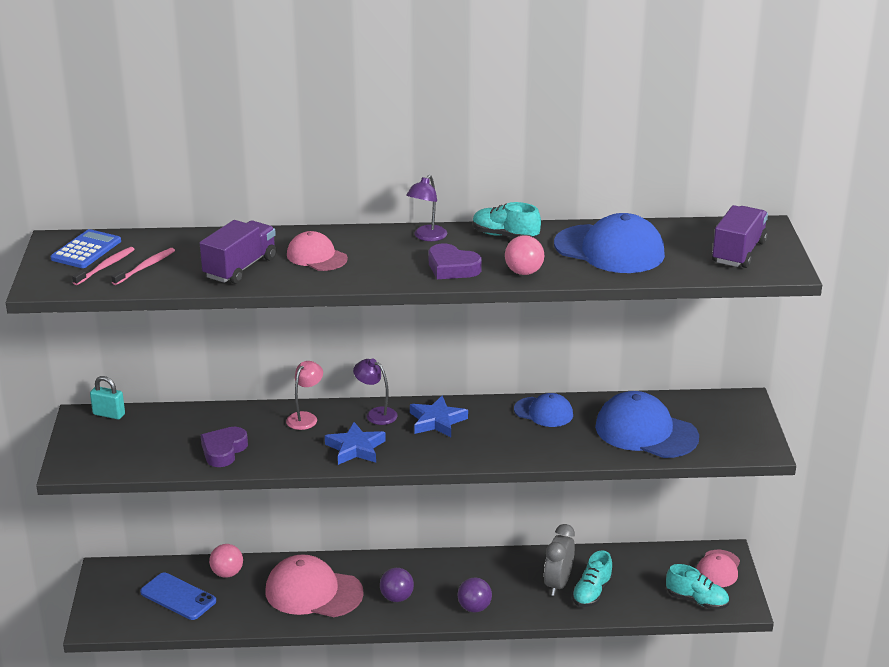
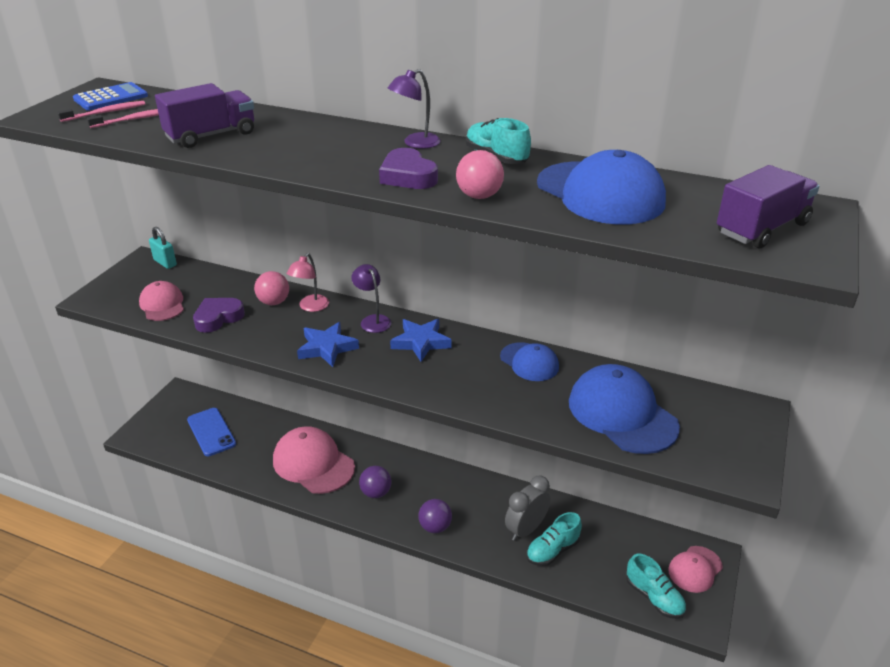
camera: 25 degrees right, 5 degrees up
(227, 573) = (261, 424): pink ball -> pink ball (274, 302)
(305, 417) = (310, 307): pink lamp -> pink lamp turned 150 degrees clockwise
(316, 256) = (290, 140): pink cap -> pink cap (162, 304)

